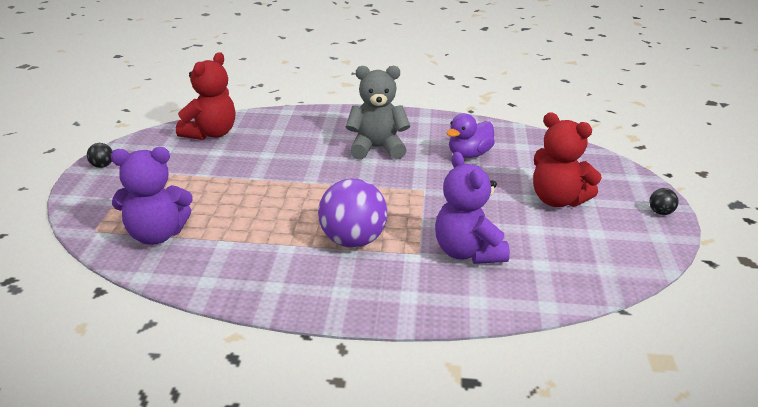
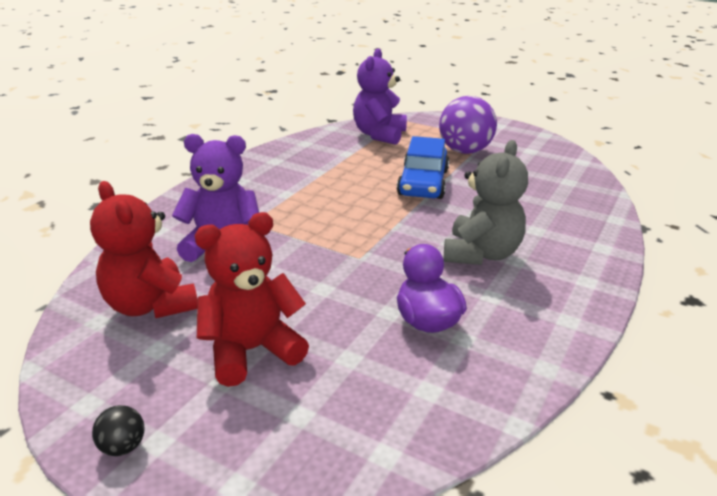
camera: 115 degrees right, 0 degrees up
(102, 166) = (505, 127): black ball -> none
(210, 134) = (558, 171): red teddy bear -> red teddy bear (151, 305)
(274, 187) = (423, 183): none -> blue car
(352, 241) = (300, 198): purple ball -> purple ball (464, 151)

